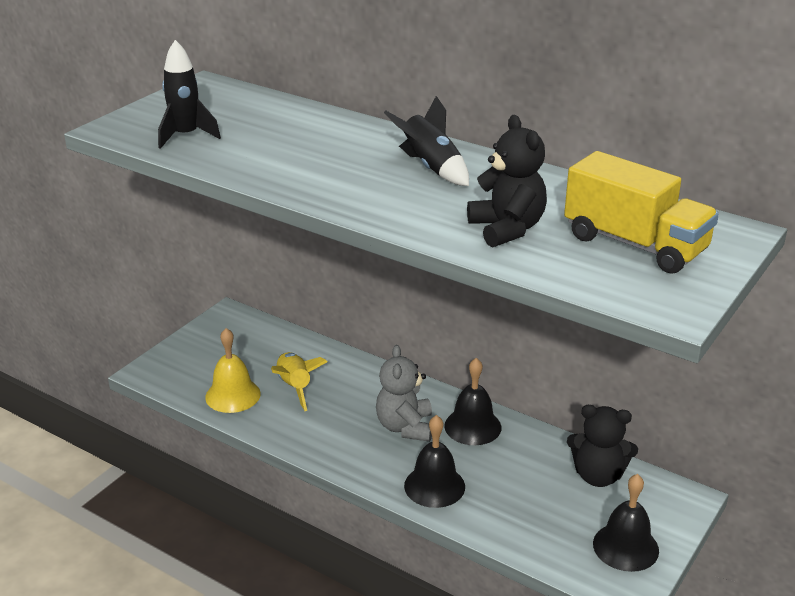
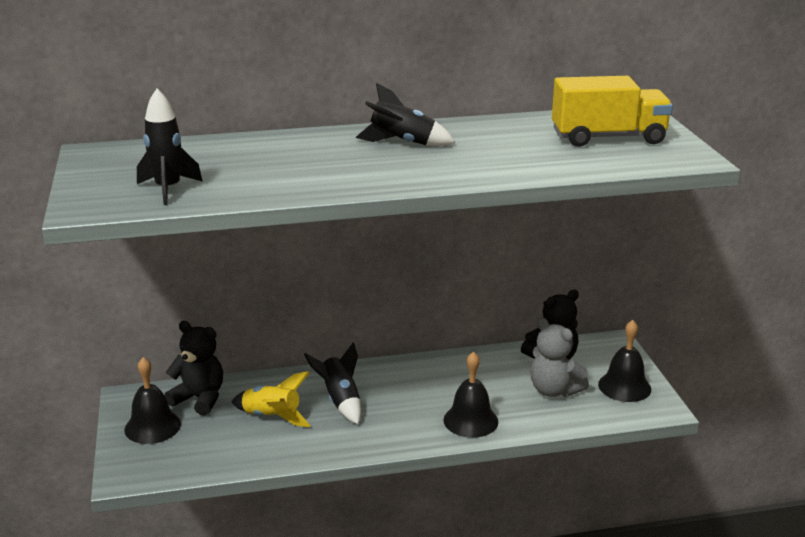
camera: 45 degrees left, 5 degrees down
(233, 395) = (230, 449): yellow bell -> none
(361, 404) = (340, 401): none -> black rocket
(405, 427) = (394, 397): grey teddy bear -> grey teddy bear (554, 390)
(472, 426) = (437, 372): black bell -> black bell (152, 426)
(507, 229) = (527, 157): black teddy bear -> black teddy bear (199, 399)

